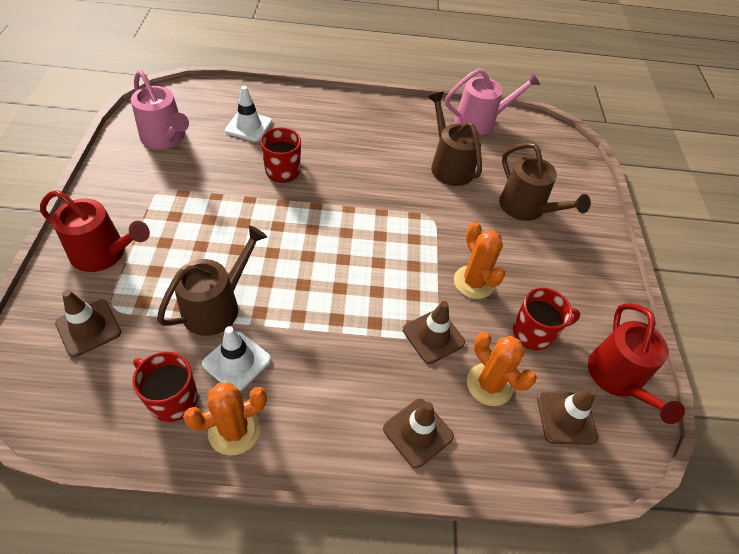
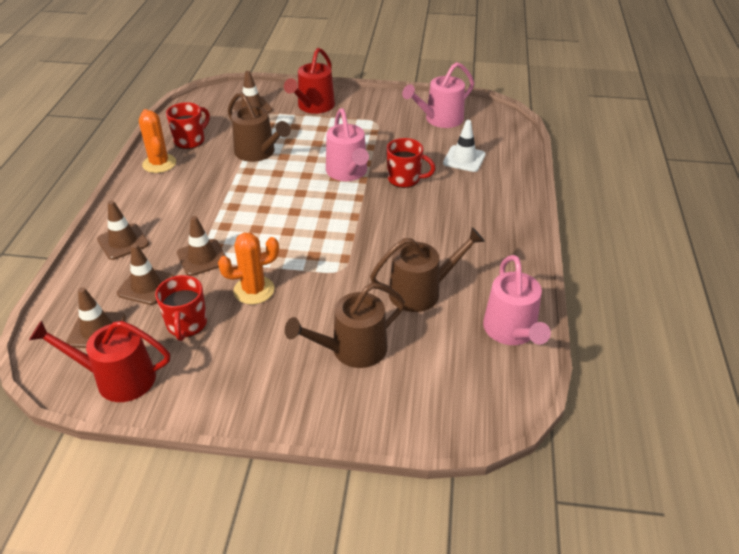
camera: 100 degrees right, 10 degrees down
(237, 361) = (209, 162): white traffic cone -> none
(268, 215) = (348, 172): none -> pink watering can
(489, 384) = (146, 286): orange cactus -> brown traffic cone

